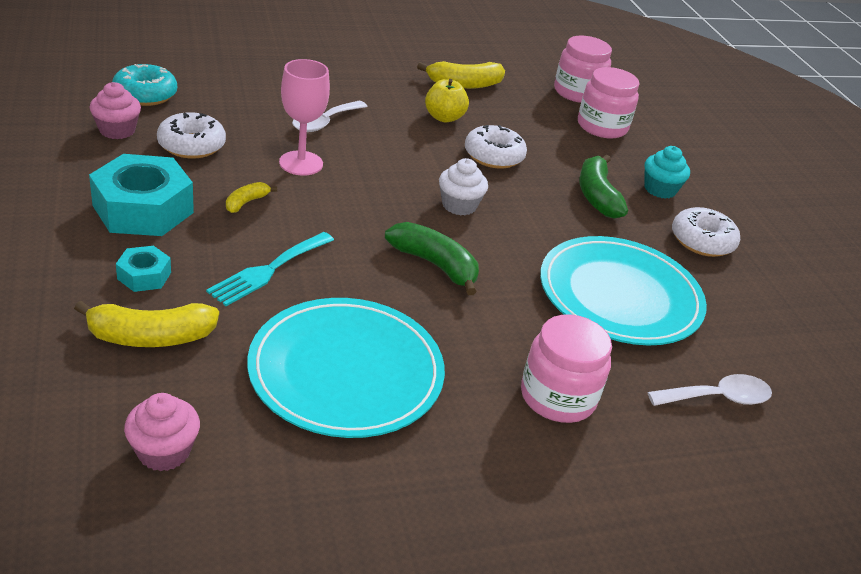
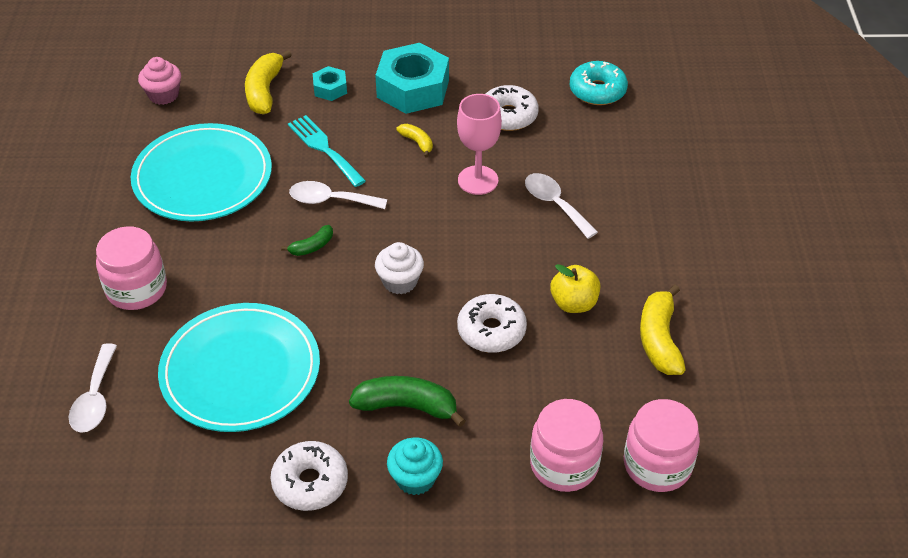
camera: 110 degrees right, 10 degrees up
(117, 130) = (531, 75): pink cupcake -> none
(358, 258) = (330, 200): none -> white spoon
(435, 265) = (312, 246): green banana -> green banana, size x0.54

